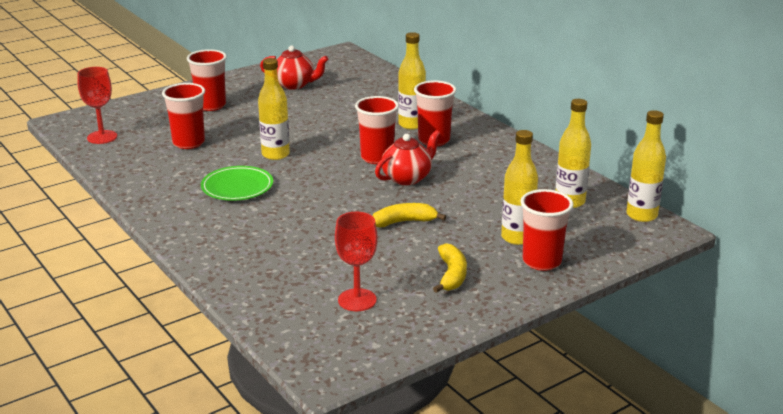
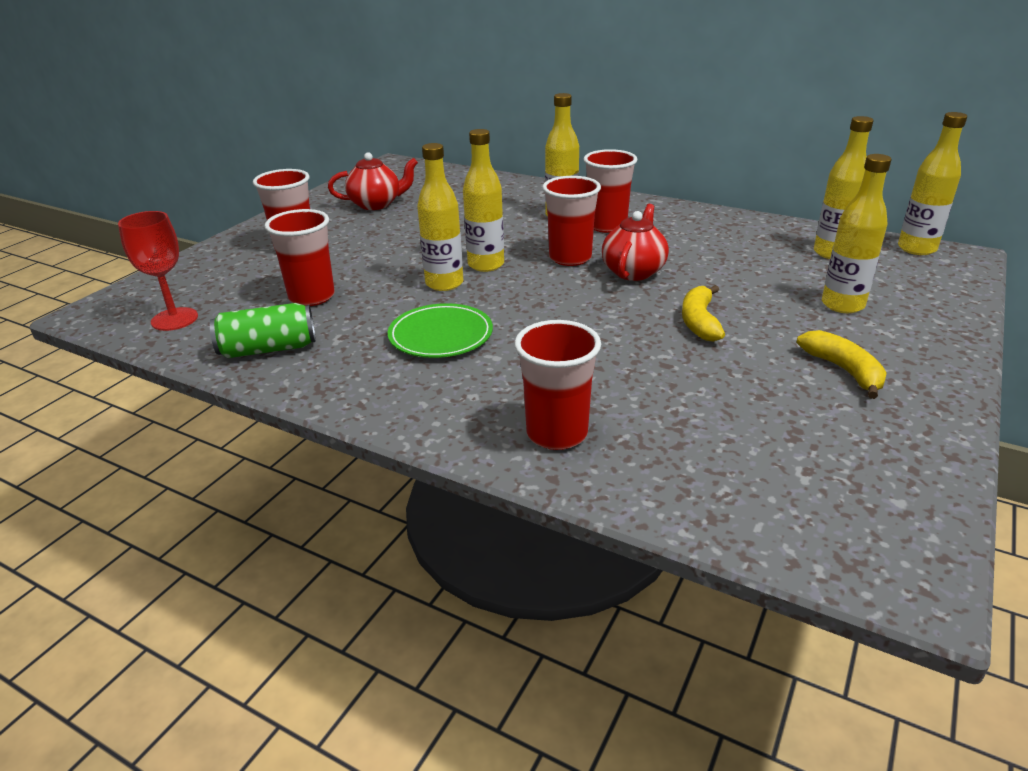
camera: 25 degrees left, 5 degrees up
(136, 169) = (268, 349): none -> green can
(316, 148) = (486, 265): none -> yellow bottle
(357, 300) = (786, 442): red goblet -> none
(404, 222) = (699, 322): yellow banana -> yellow banana turned 45 degrees counterclockwise
(542, 261) = (907, 324): red cup -> red cup (557, 433)

